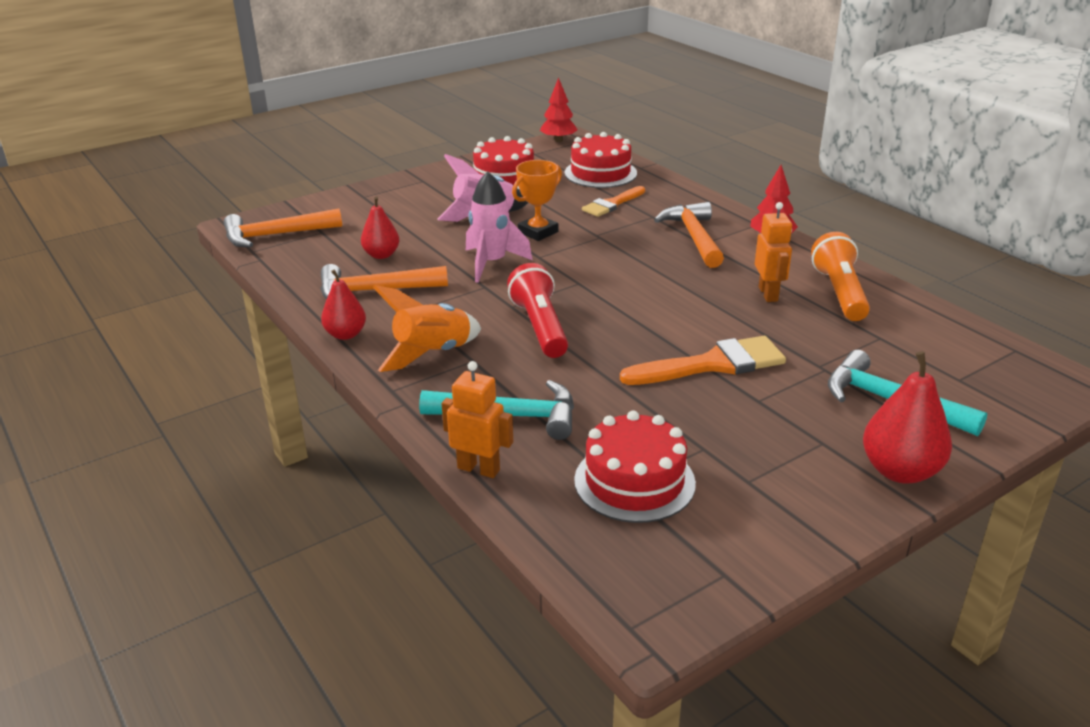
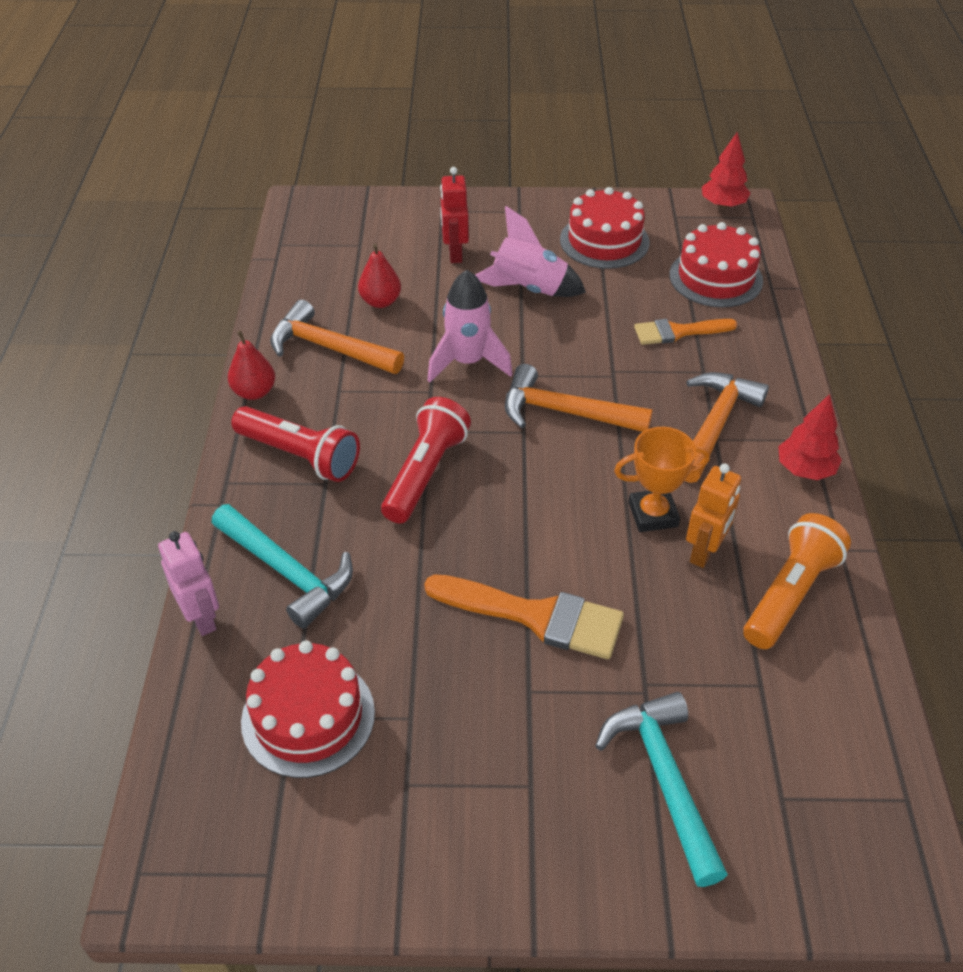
camera: 35 degrees right, 15 degrees up
(276, 235) = (317, 231): orange hammer -> orange hammer (565, 412)
(404, 214) = (454, 253): none -> red robot
(432, 354) = (300, 456): orange rocket -> red flashlight
(479, 469) = (202, 618): orange robot -> pink robot
(538, 232) = (557, 339): orange trophy -> orange trophy (653, 514)
(900, 471) = (565, 873): red pear -> none

